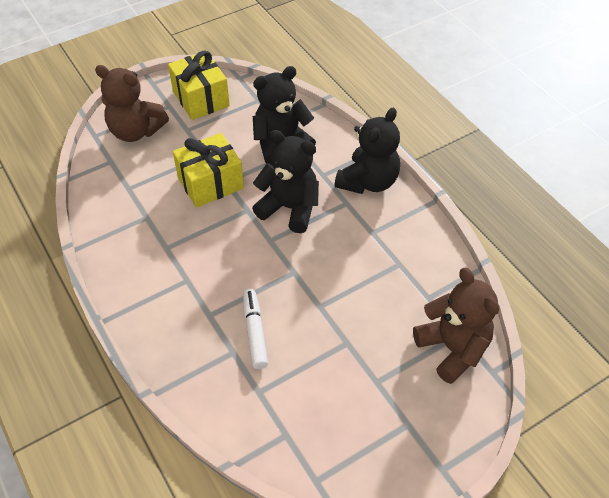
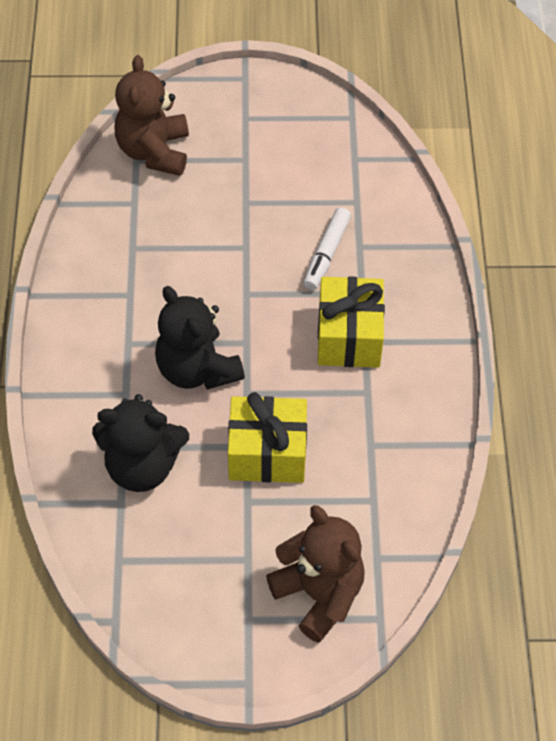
camera: 150 degrees left, 5 degrees up
(201, 99) = (196, 608): yellow gift -> yellow gift (349, 336)
(368, 182) = (81, 356): black teddy bear -> none

